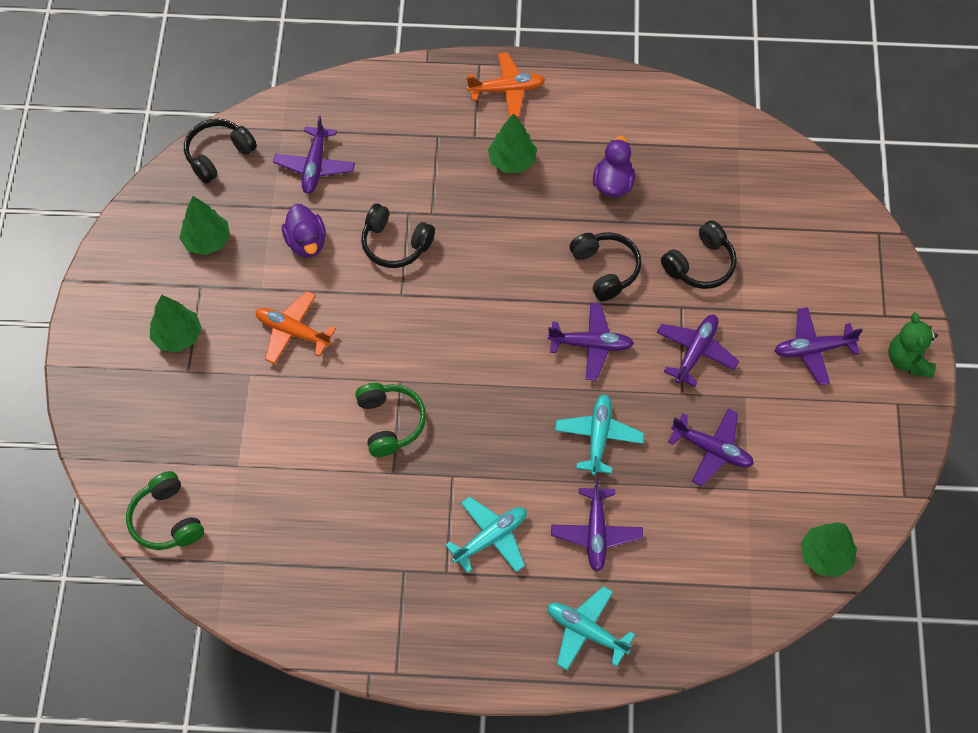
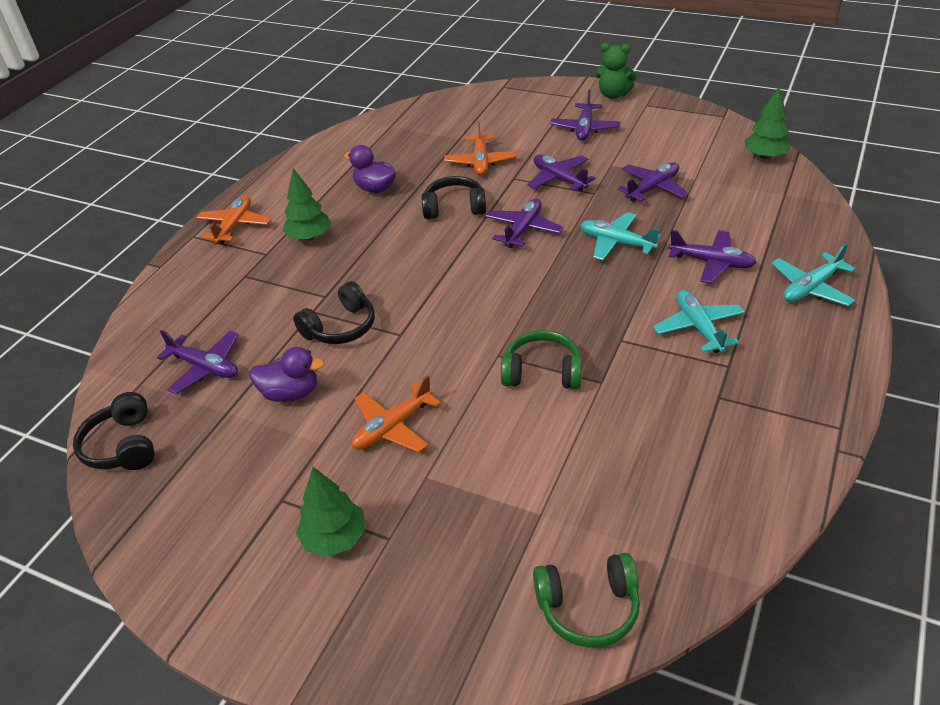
camera: 65 degrees left, 20 degrees down
(207, 241) = (226, 480): green tree -> none
(700, 264) = (480, 162): black headphones -> orange plane

